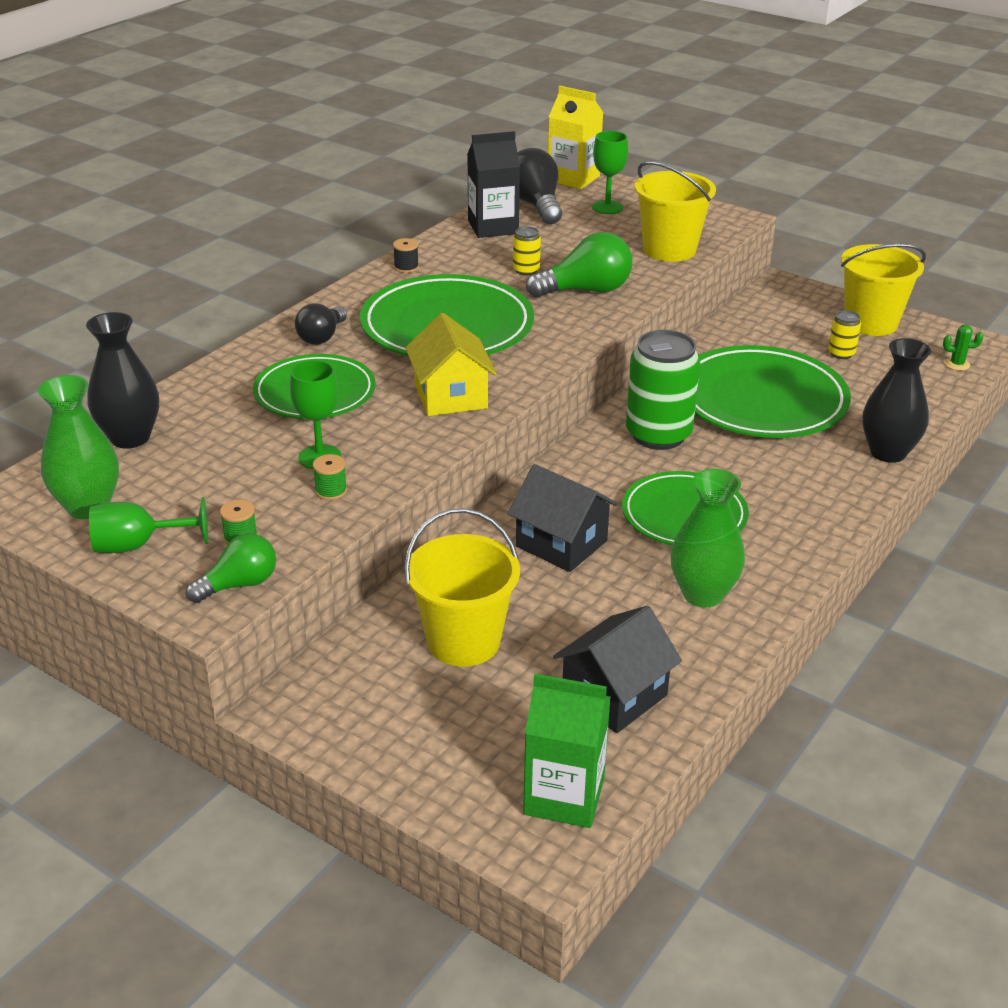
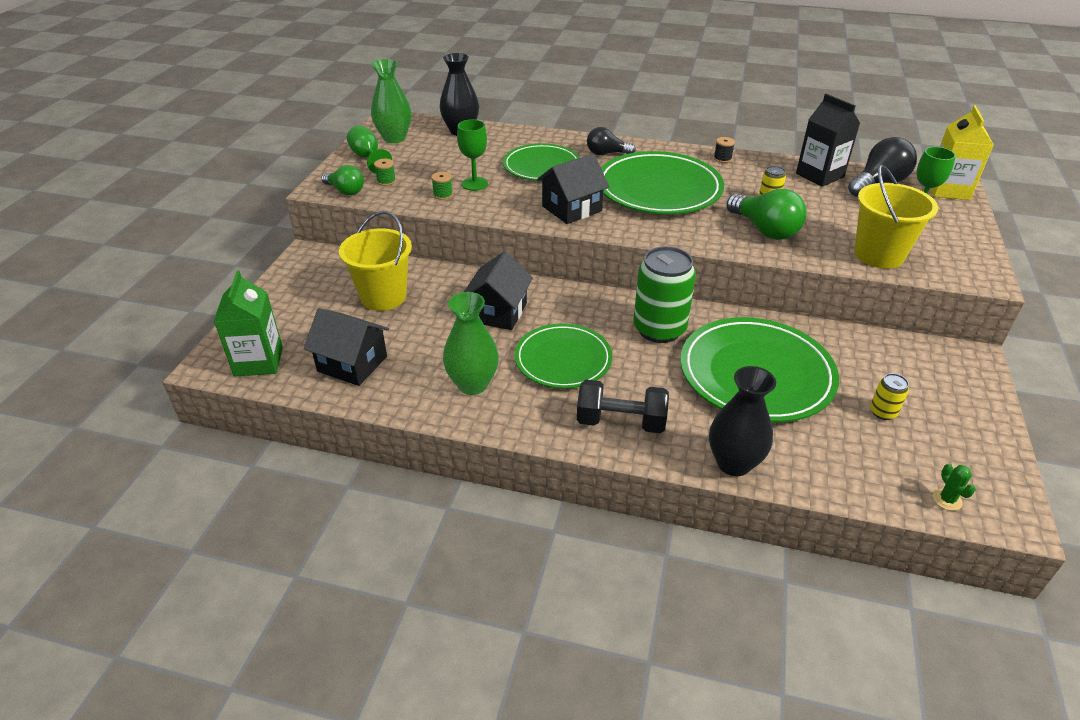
camera: 70 degrees right, 5 degrees up
(450, 396) = (571, 208): yellow house -> black house
(807, 502) = (621, 422): none -> black dumbbell
(870, 323) = (965, 425): yellow bucket -> none

